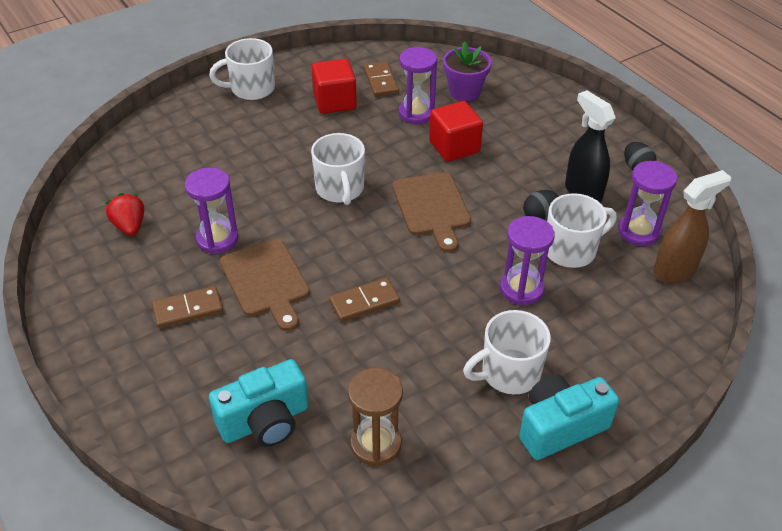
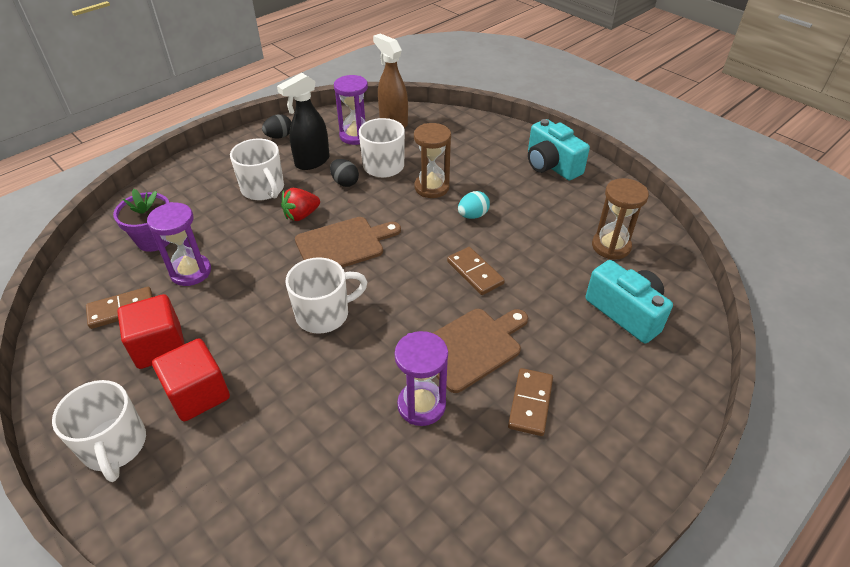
camera: 100 degrees left, 0 degrees up
(130, 226) = (420, 509): red strawberry -> red strawberry (301, 215)
(188, 309) = (530, 403): brown domino -> brown domino turned 45 degrees clockwise
(454, 147) = (251, 239): red cube -> red cube (198, 394)
(461, 318) = (473, 215): none -> turquoise egg
(509, 373) = (516, 189): white mug -> white mug (263, 189)
(521, 289) = (431, 187): purple hourglass -> brown hourglass

